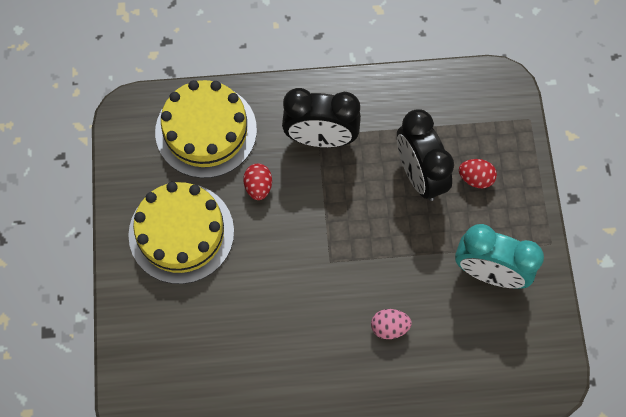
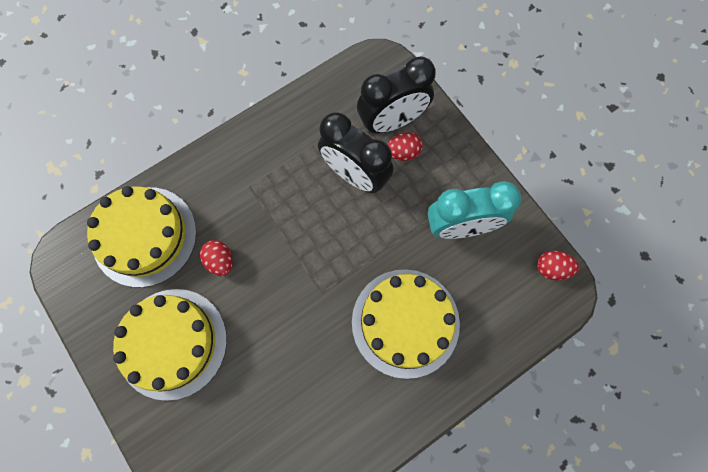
camera: 30 degrees left, 5 degrees up
(321, 138) = (252, 188): black clock -> black clock (392, 121)
(389, 327) = (405, 322): pink egg -> yellow cake
(552, 355) = (551, 268): none -> red egg

